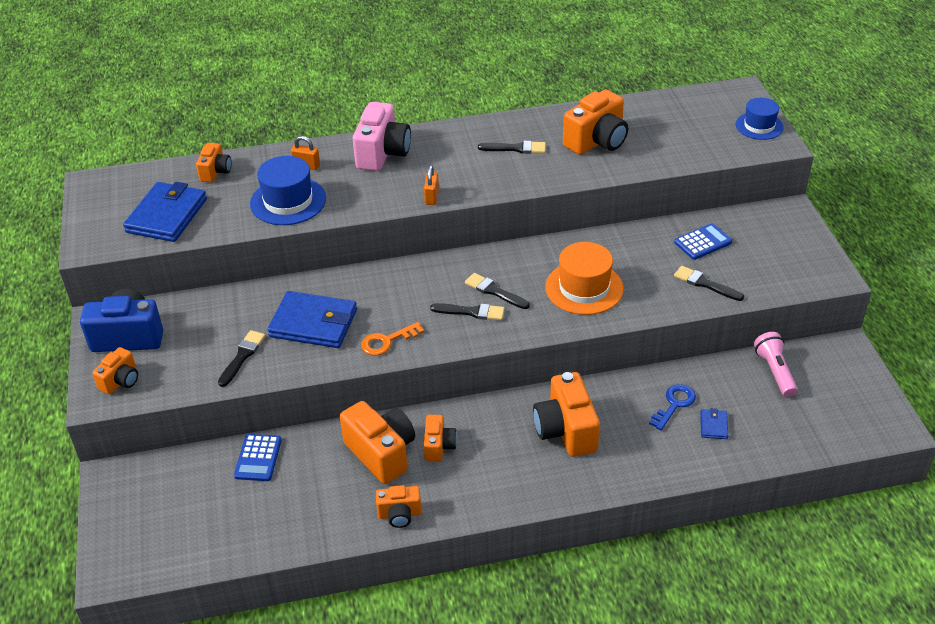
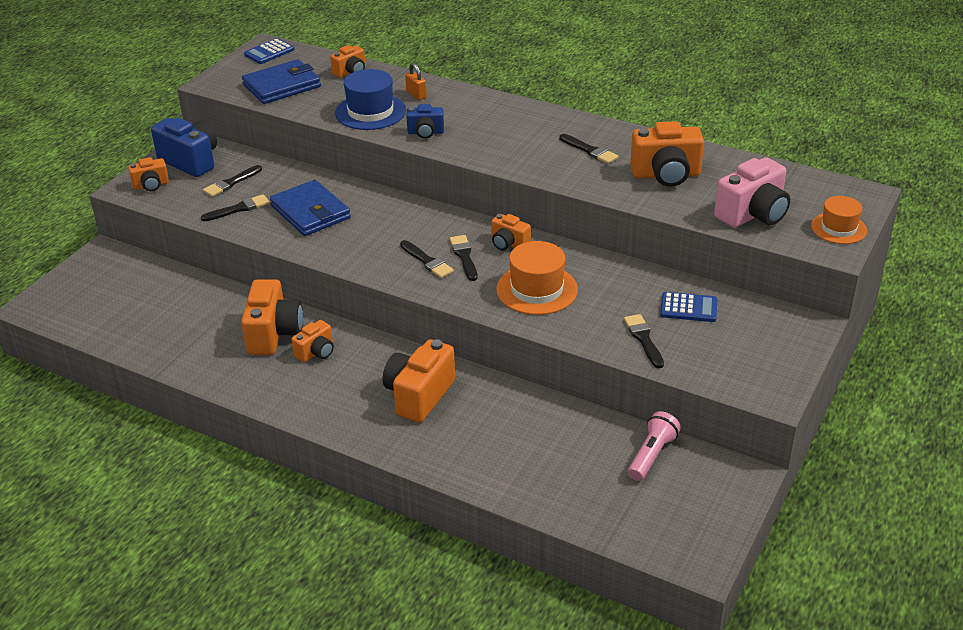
camera: 40 degrees right, 5 degrees down
(200, 336) = (231, 183): none -> black brush
(258, 458) = (196, 291): blue calculator -> blue calculator (269, 52)
(364, 197) = (425, 133): none -> blue camera
(382, 153) = (482, 110): pink camera -> pink camera (753, 214)
(387, 341) = (342, 249): orange key -> none
(399, 514) = (232, 379): orange camera -> orange camera (508, 244)
(431, 197) = (474, 155): orange padlock -> none
(674, 404) = (529, 428): blue key -> none
(713, 426) = (539, 462): blue wallet -> none
(759, 126) = (838, 228): blue hat -> orange hat

